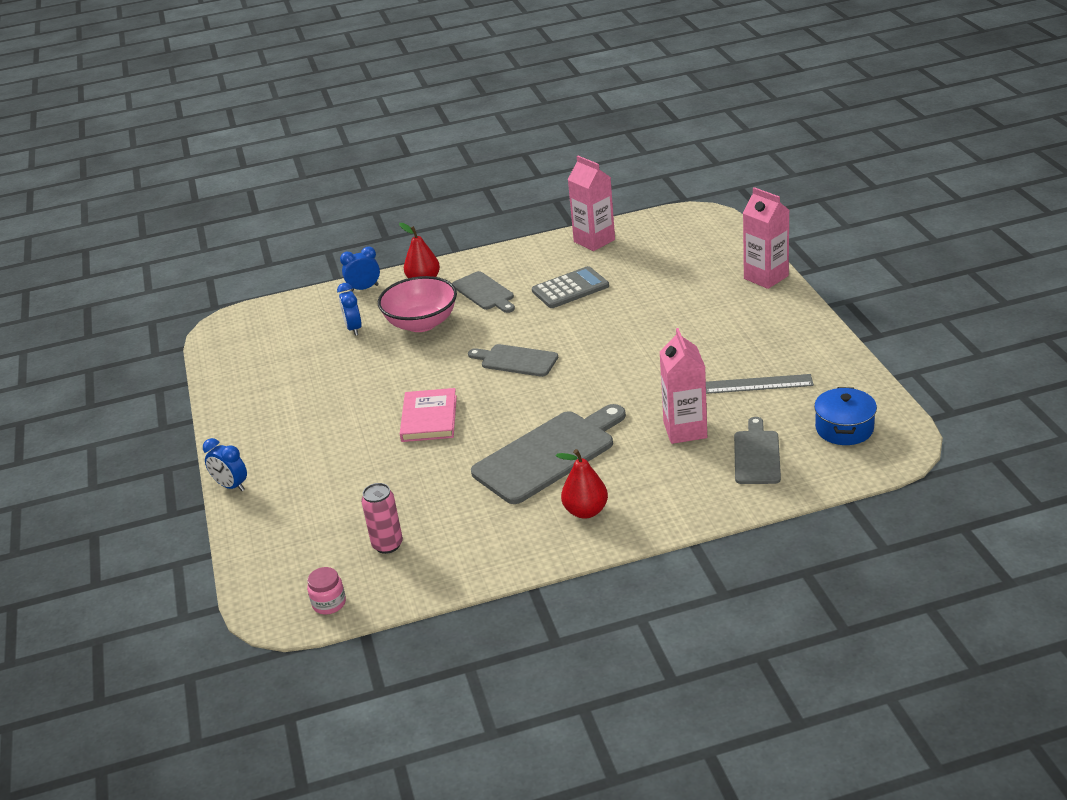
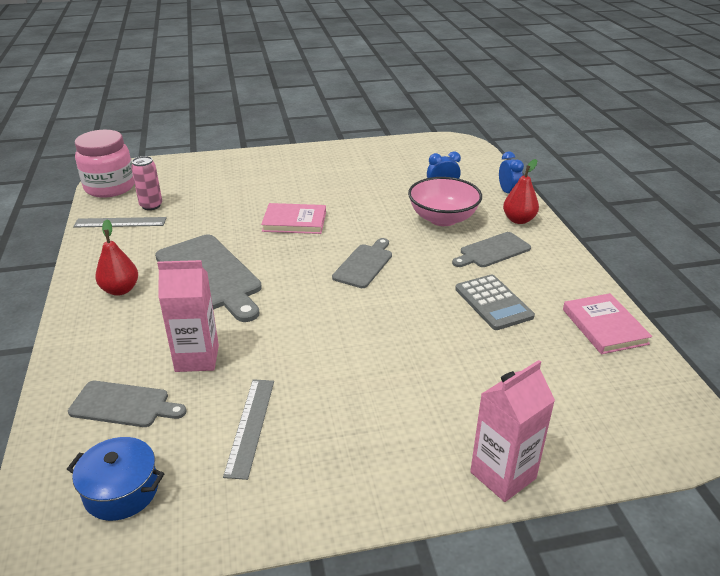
camera: 90 degrees right, 0 degrees up
(231, 486) = (256, 154): blue clock -> none
(329, 603) = (110, 187): pink jar -> pink jar, size x2.22
(434, 559) = (120, 222): none -> grey ruler
(594, 241) = (604, 326): pink carton -> pink book

